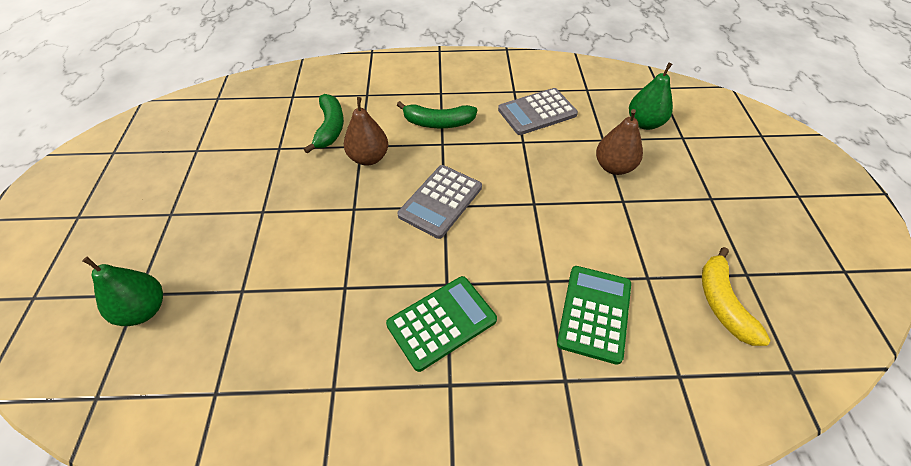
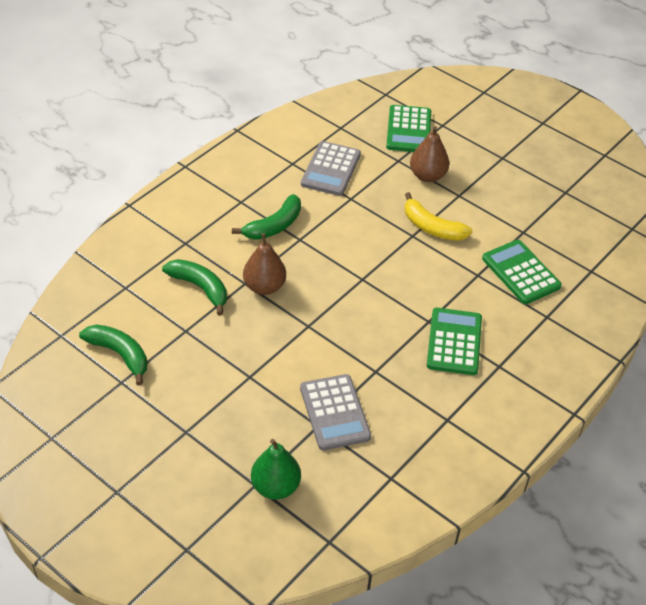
camera: 50 degrees left, 5 degrees down
(223, 133) = (120, 354): none -> green banana
(440, 201) = (356, 278): grey calculator -> grey calculator (334, 413)
(644, 123) = (408, 130): green pear -> green calculator
(722, 303) = (571, 217): yellow banana -> yellow banana (432, 227)

